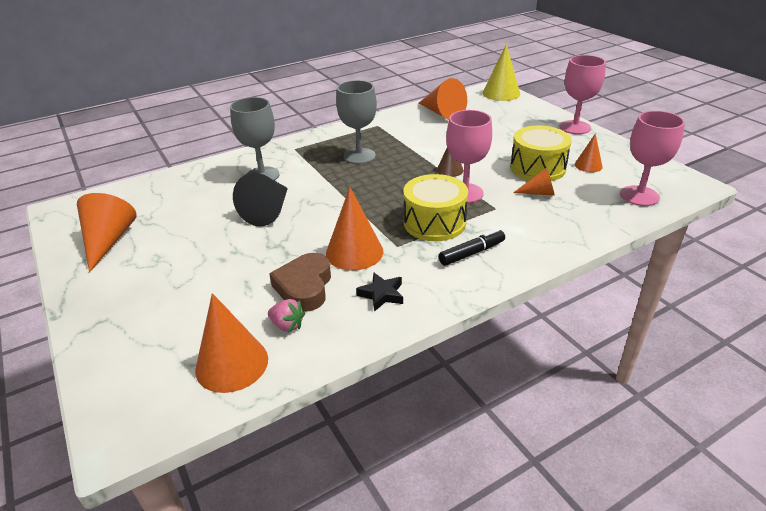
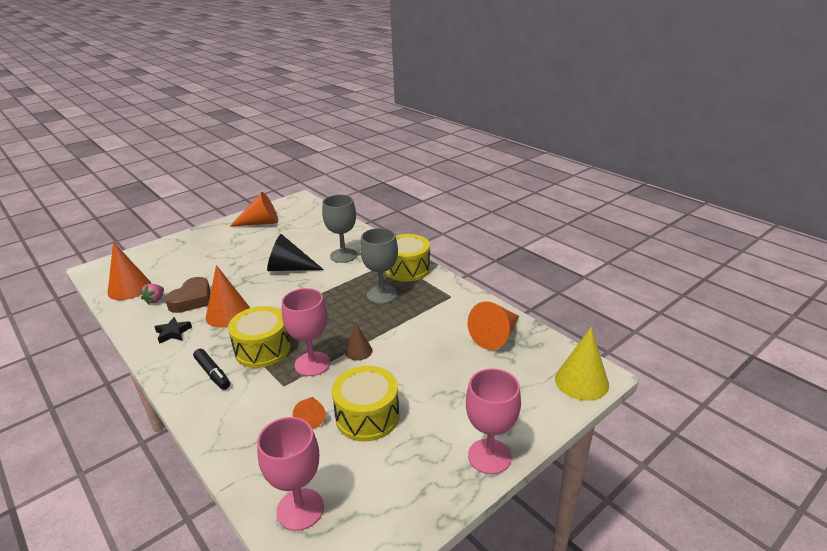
camera: 80 degrees right, 5 degrees down
(304, 287) = (192, 300): brown heart -> brown heart turned 120 degrees clockwise
(317, 141) = (407, 269): none -> yellow drum
(588, 165) = (377, 463): orange cone -> none

